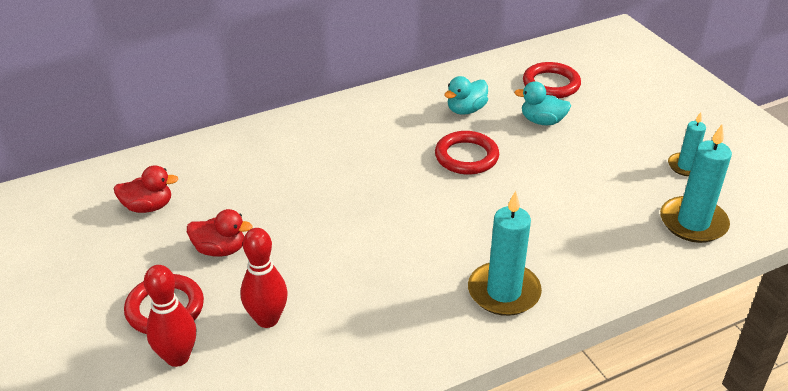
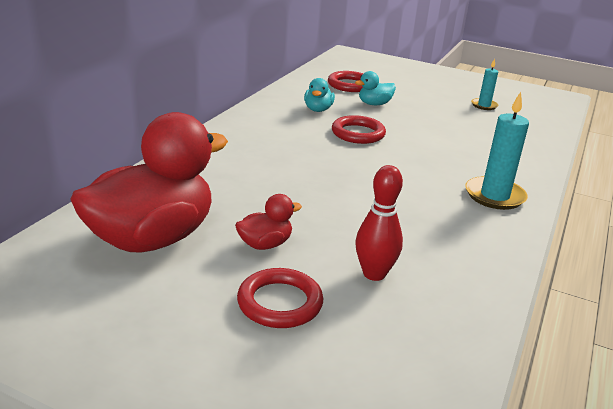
camera: 40 degrees left, 10 degrees down
(148, 207) = (152, 239): red duck -> red duck, size x2.33
(177, 357) = (344, 331): red bowling pin -> none
(693, 222) = (529, 129): turquoise candle -> none

